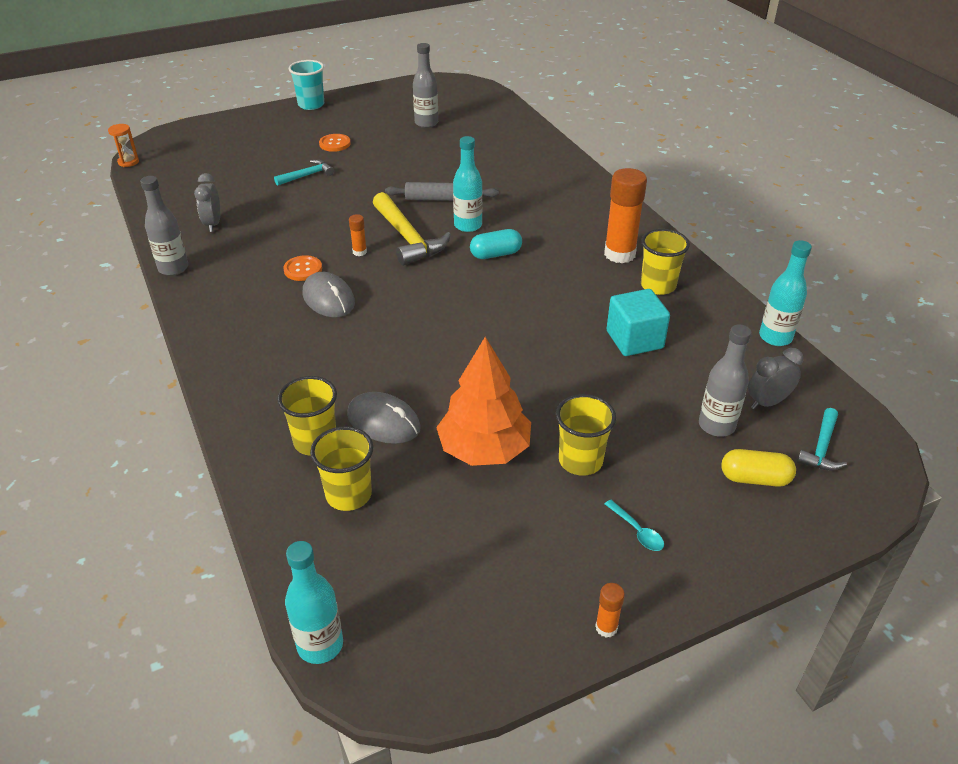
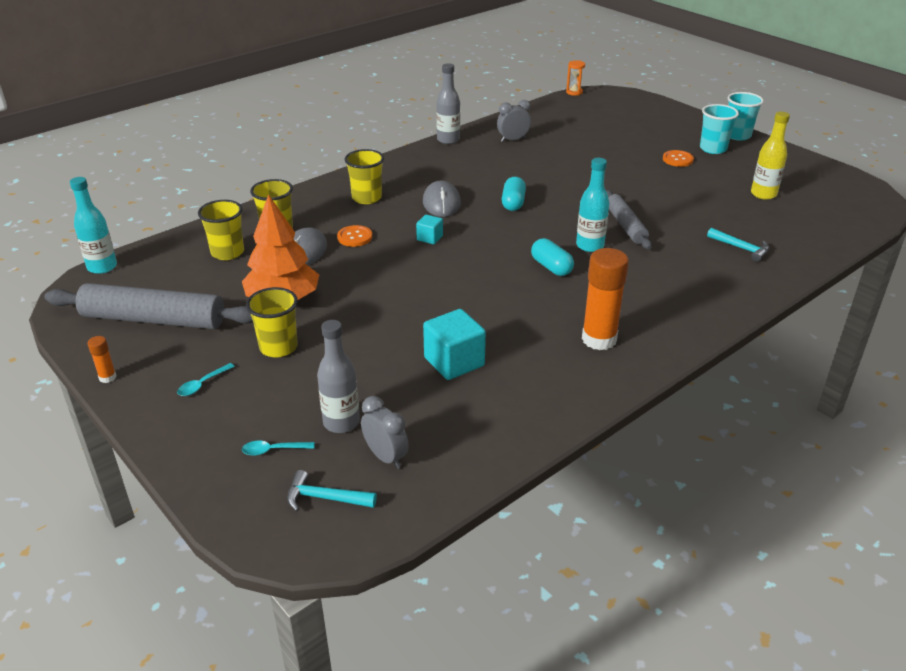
camera: 75 degrees right, 5 degrees down
(303, 269) = (474, 185): orange button -> orange button (354, 237)
(307, 175) = (613, 159): turquoise hammer -> turquoise hammer (741, 248)
(327, 122) = (713, 149): none -> turquoise cup
(328, 299) = (441, 203): grey mouse -> grey mouse turned 45 degrees counterclockwise
(359, 252) = (513, 203): orange glue stick -> turquoise capsule
(402, 319) = (429, 238): none -> turquoise cube
(407, 238) = (548, 220): yellow hammer -> none
(426, 123) = (763, 194): grey bottle -> yellow bottle
(488, 578) = (153, 320): none -> grey rolling pin
(658, 286) = (555, 370): yellow cup -> yellow cup (367, 198)
(754, 478) = (273, 450): yellow capsule -> turquoise spoon
(775, 337) = (501, 461): turquoise bottle -> none

